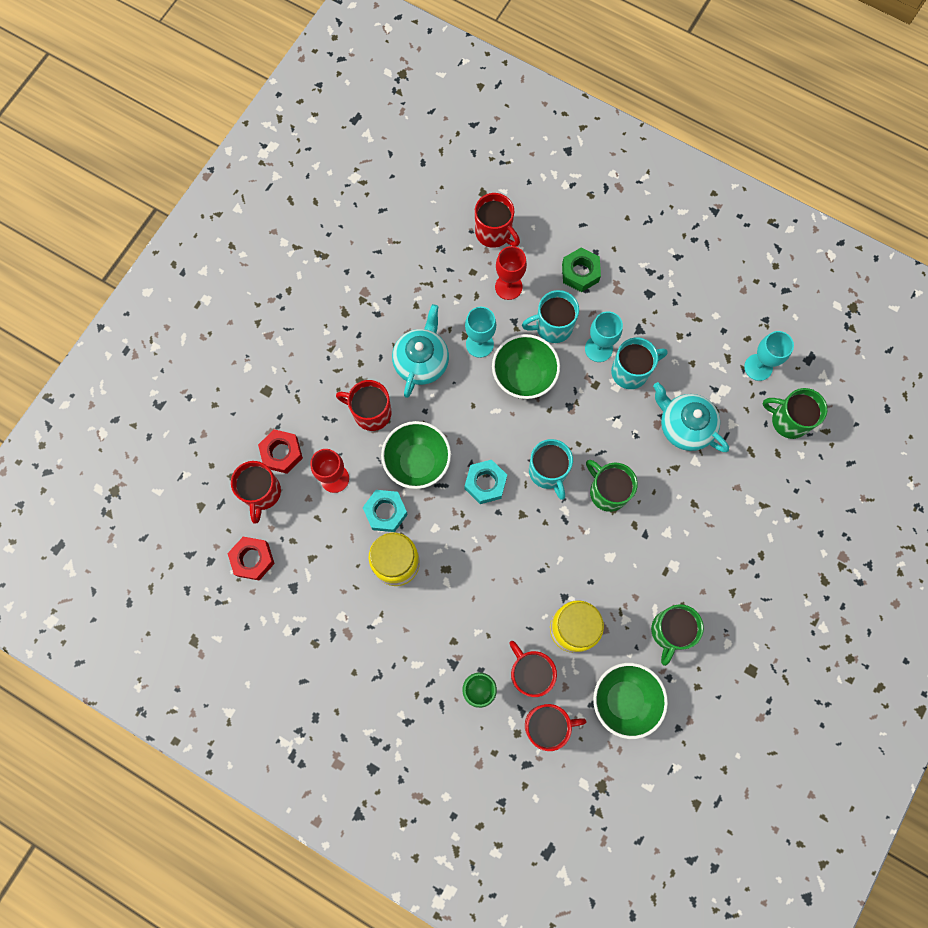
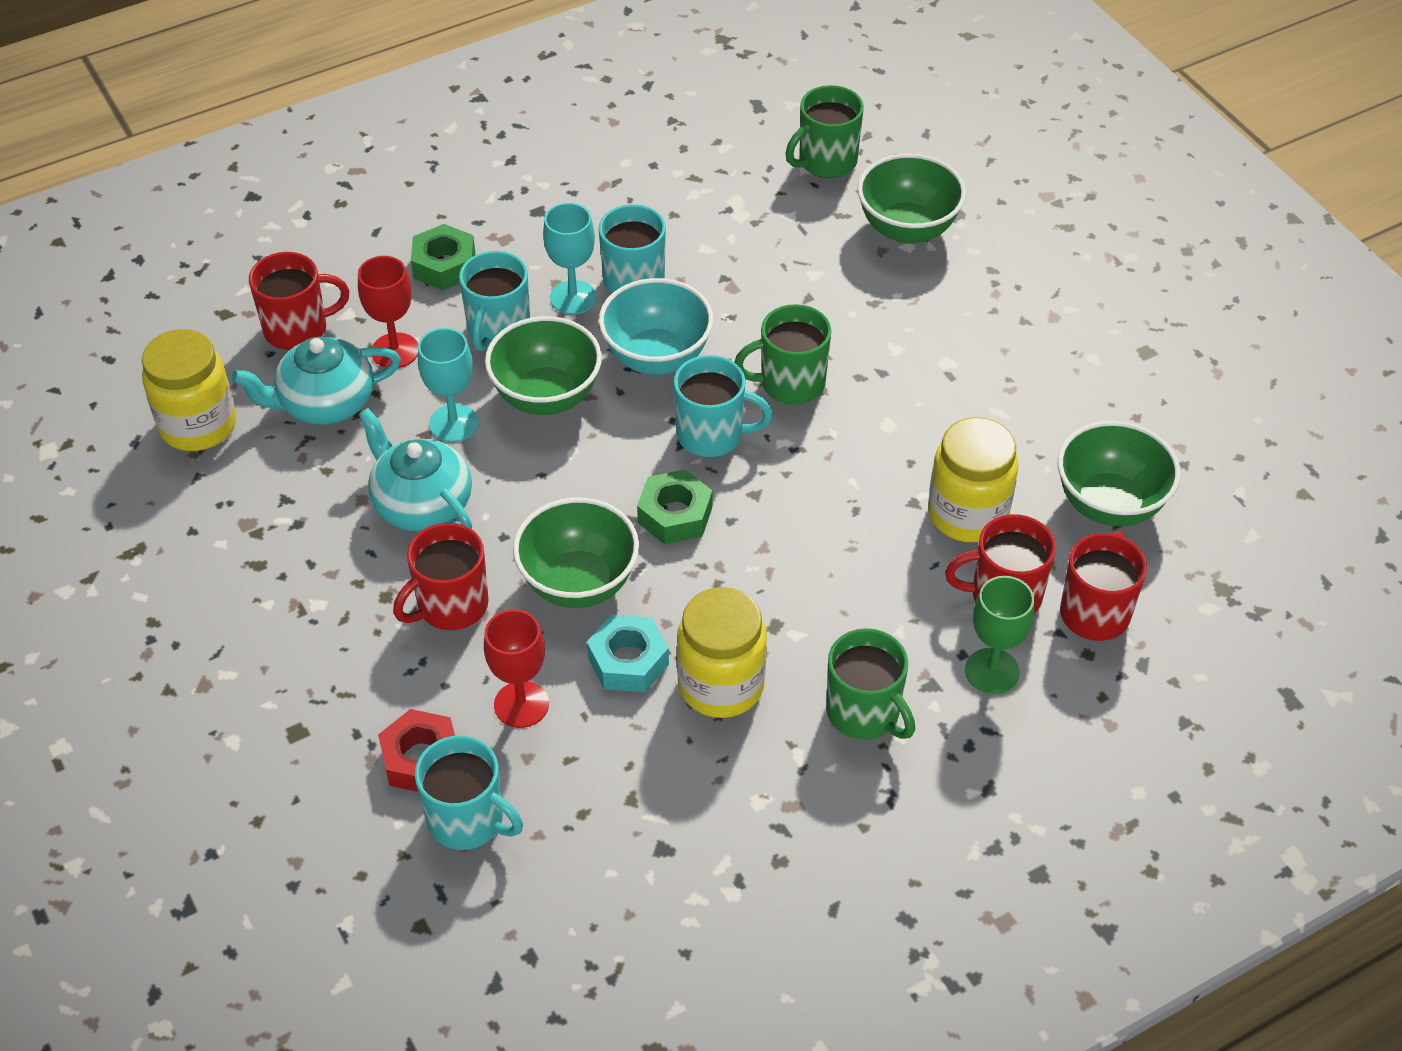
camera: 60 degrees left, 25 degrees down
(252, 559) = (573, 888): red nut -> none
(262, 493) = (467, 820): red mug -> turquoise mug
(408, 230) = (198, 425): none -> yellow jar
(485, 483) = (675, 515): turquoise nut -> green nut
(583, 414) = (657, 357): none -> turquoise bowl
(670, 631) = (1039, 409): green mug -> green mug (864, 713)
(684, 426) = (756, 262): turquoise teapot -> turquoise teapot (325, 403)
(758, 367) = (731, 156): turquoise goblet -> none
(763, 492) = (907, 229): none -> green bowl

